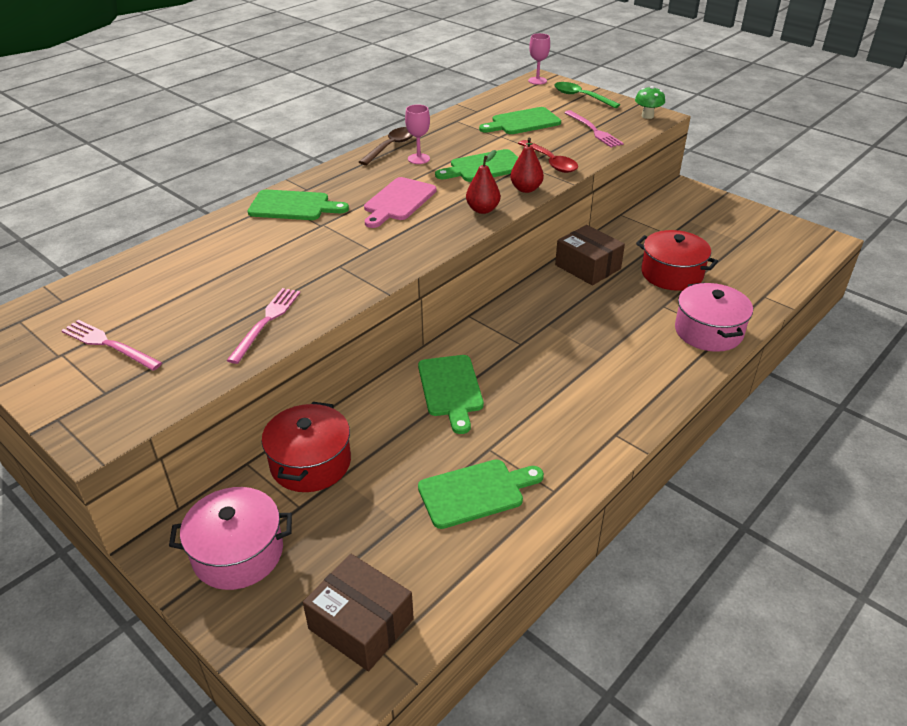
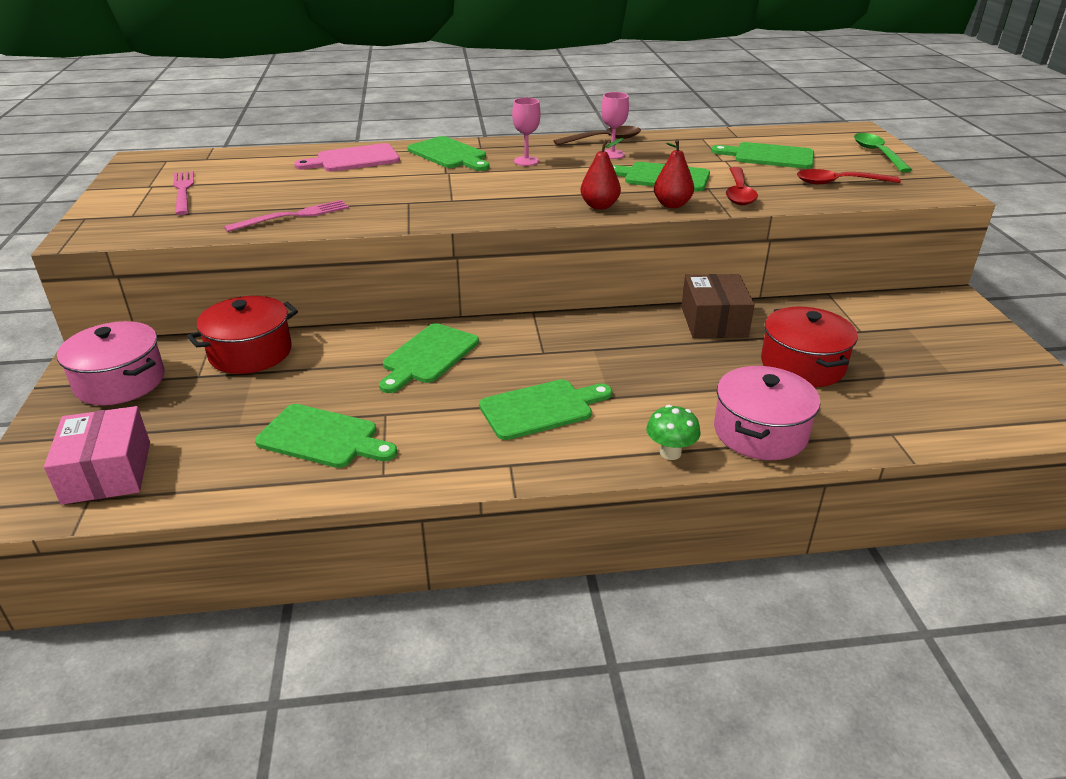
camera: 40 degrees right, 5 degrees down
(361, 624) = (107, 472): brown box -> pink box
(398, 201) = (537, 177): pink cutting board -> pink cutting board (354, 159)
(537, 81) = (850, 130): pink goblet -> pink goblet (526, 161)
(578, 386) = (541, 409): none -> green cutting board
(593, 130) = (839, 183): pink fork -> red spoon
(647, 116) = (932, 189): green mushroom -> green mushroom (670, 453)

